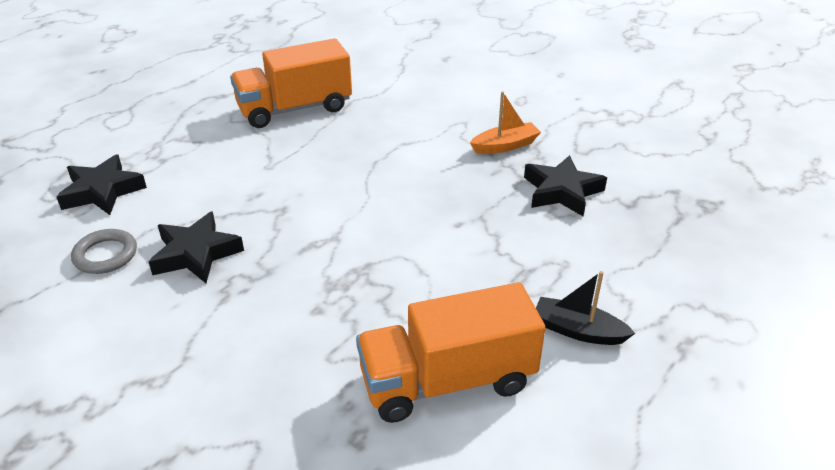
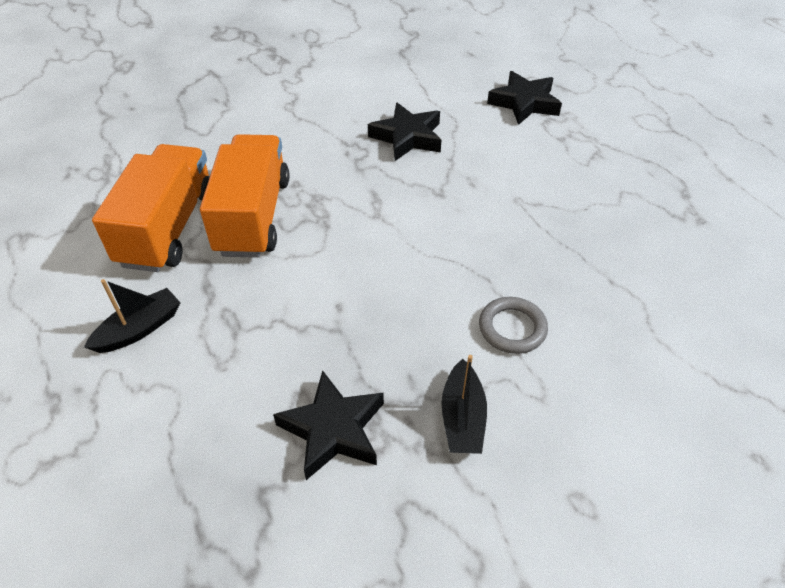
camera: 115 degrees right, 10 degrees up
(105, 255) = (435, 97): grey ring -> grey ring (512, 328)
(295, 109) = (634, 244): orange truck -> orange truck (253, 216)
(505, 146) = (462, 418): orange boat -> black boat

